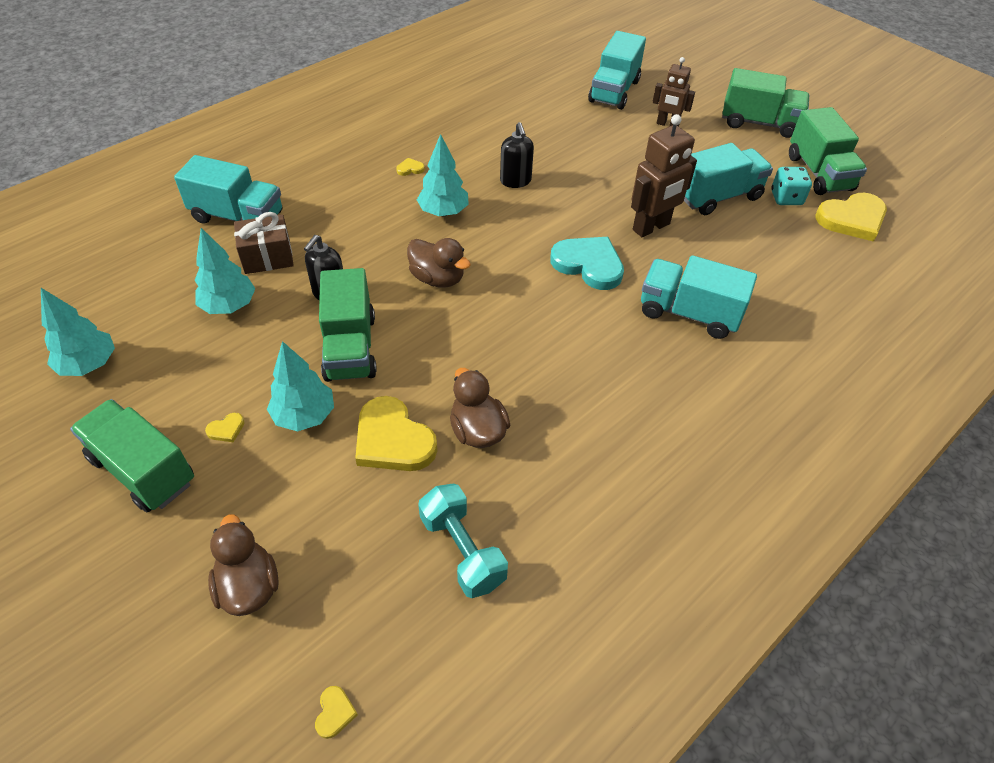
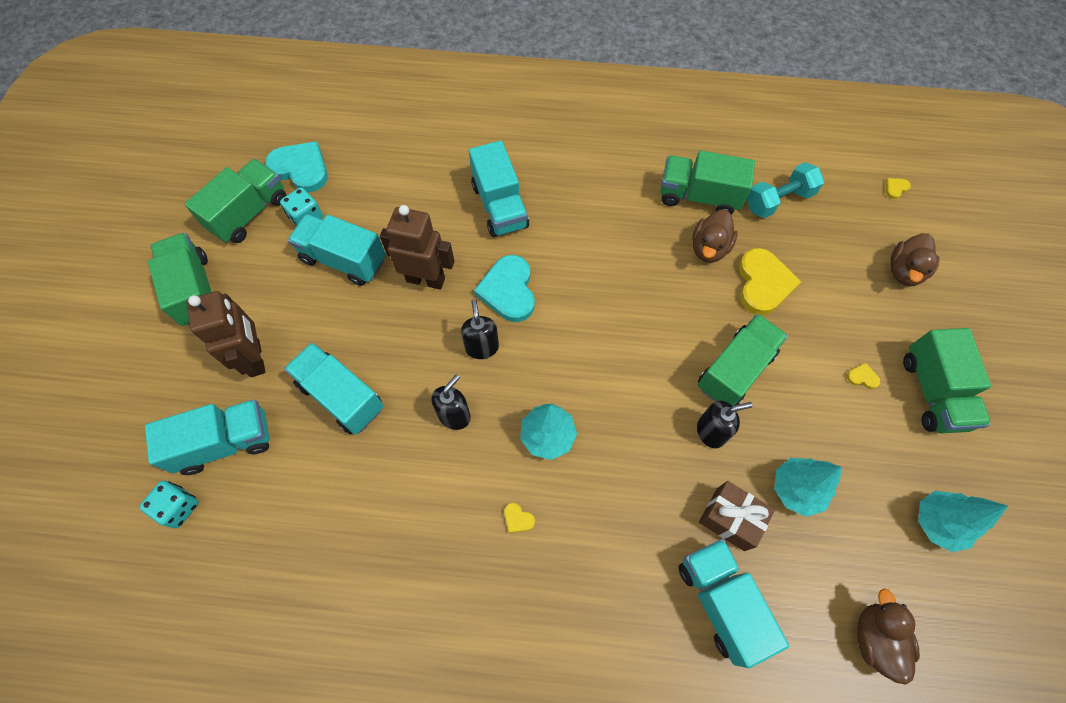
camera: 130 degrees left, 15 degrees up
(304, 416) = (805, 344): turquoise tree -> none
(437, 278) = (621, 374): brown duck -> brown duck (875, 638)
(462, 550) = (778, 200): turquoise dumbbell -> turquoise dumbbell turned 45 degrees clockwise
(546, 476) = (698, 196): none -> green truck
(553, 222) = (482, 347): none -> black soap dispenser
(590, 64) = (179, 507): none -> turquoise dice
(593, 143) = (341, 396): none -> turquoise truck
(667, 124) = (255, 358): brown robot -> brown robot, size x1.55
(852, 219) = (301, 168): yellow heart -> turquoise heart

